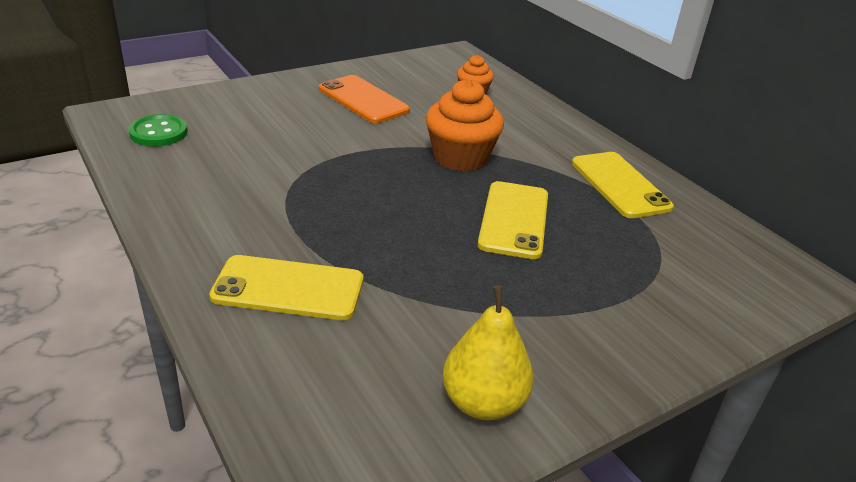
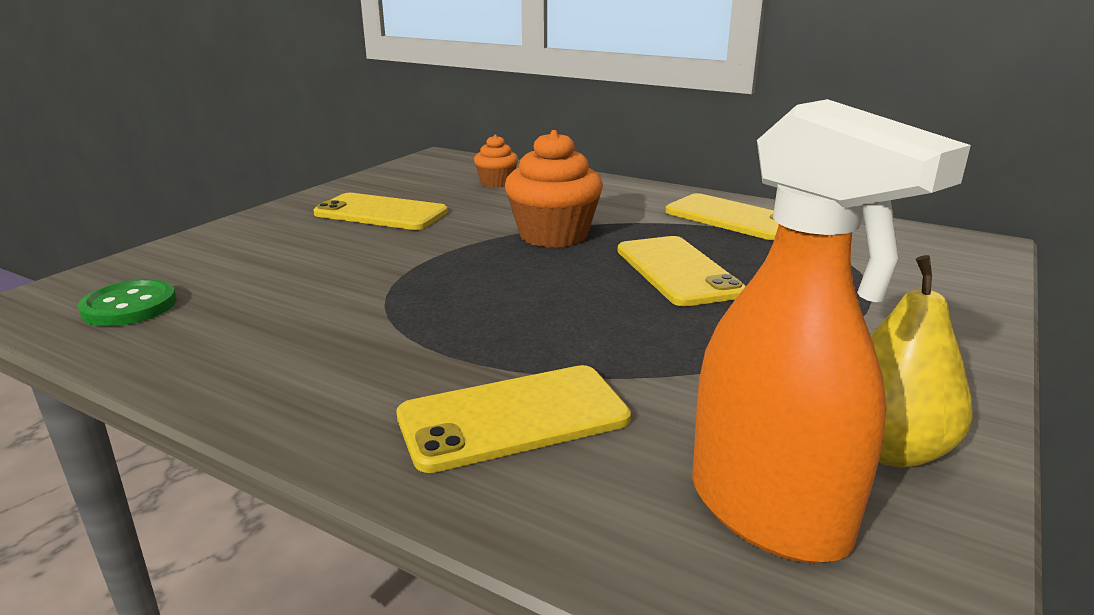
camera: 25 degrees left, 10 degrees down
(362, 404) = (769, 512): none -> orange spray bottle
(363, 100) = (381, 213): orange phone -> yellow phone

